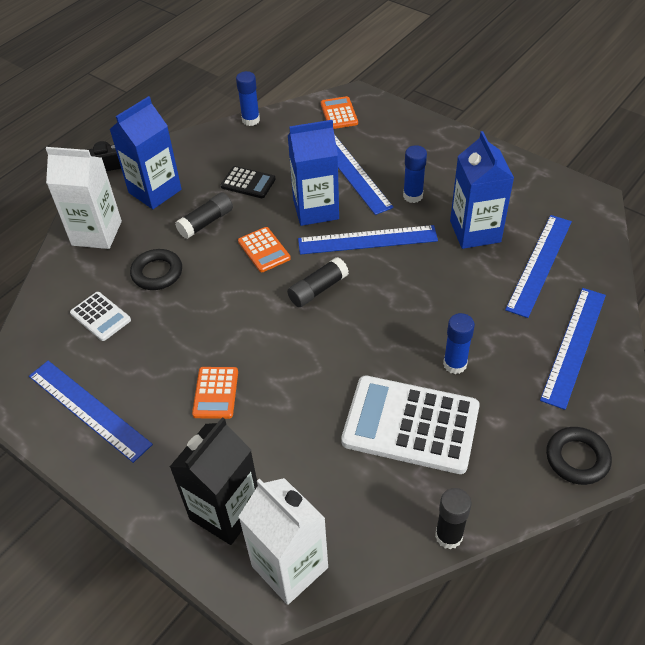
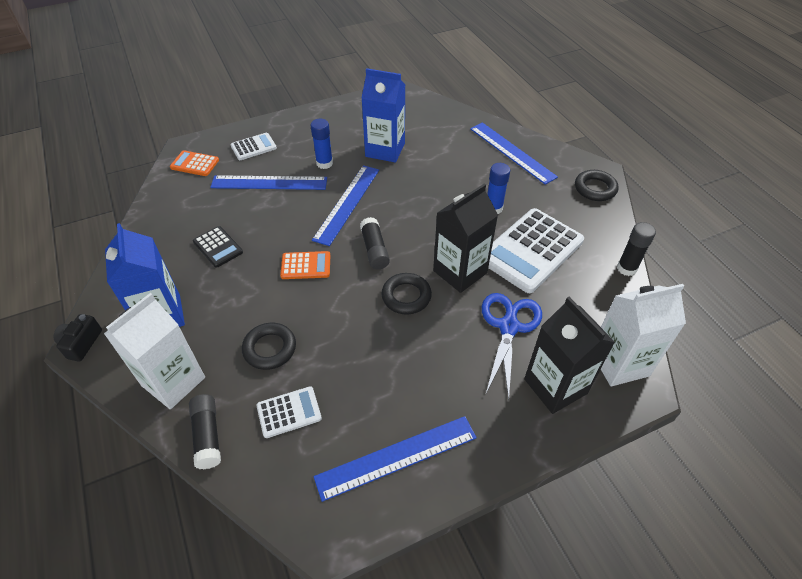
camera: 65 degrees left, 0 degrees up
(206, 222) = (238, 292): black glue stick -> black glue stick (207, 435)
(215, 393) = (436, 352): orange calculator -> none
(248, 183) = (218, 247): black calculator -> black calculator turned 90 degrees clockwise
(251, 120) = (141, 217): blue glue stick -> none
(272, 340) = (406, 296): none -> black ring
(282, 442) = (508, 327): none -> blue scissors
(315, 209) = (289, 218): blue carton -> none
(333, 371) = (460, 272): none -> black carton
(394, 136) = (253, 147): none -> white calculator
(539, 264) = (437, 136): blue ruler -> none

